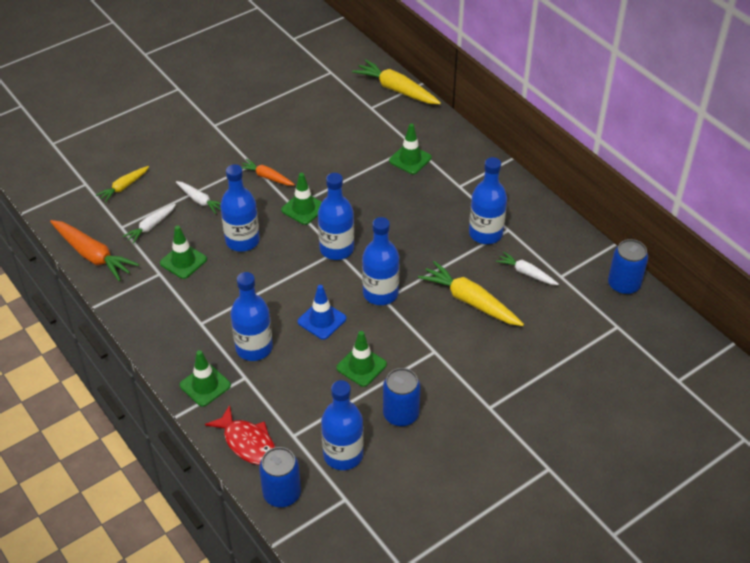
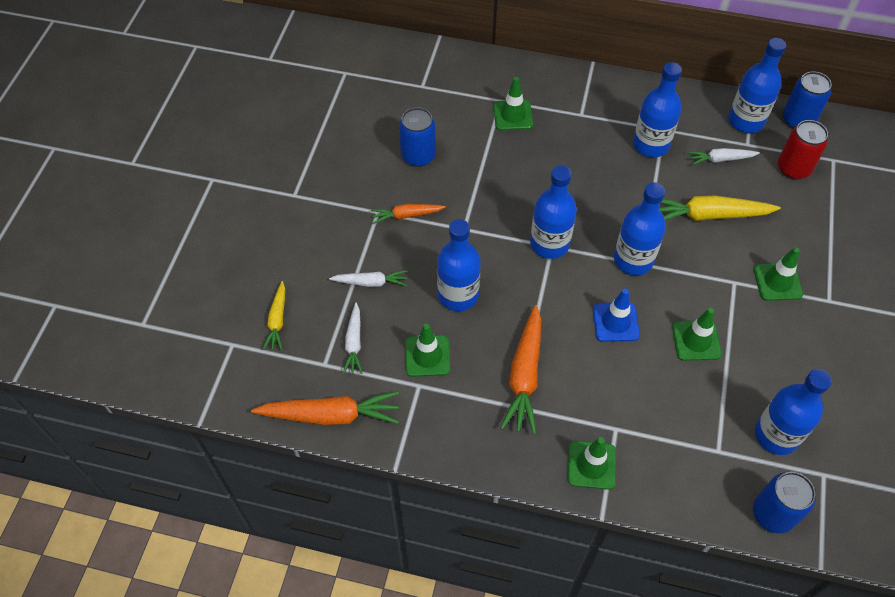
camera: 40 degrees left, 10 degrees up
(227, 310) = (524, 375): none -> orange carrot
(247, 442) = (690, 490): red fish -> none
(254, 348) = (590, 394): blue bottle -> blue bottle (745, 121)
(303, 208) = (476, 224): green traffic cone -> green traffic cone (777, 282)
(396, 90) = (425, 55): yellow carrot -> none
(401, 414) = (775, 360): blue can -> blue can (418, 156)
(576, 312) = (793, 168): none -> red can

